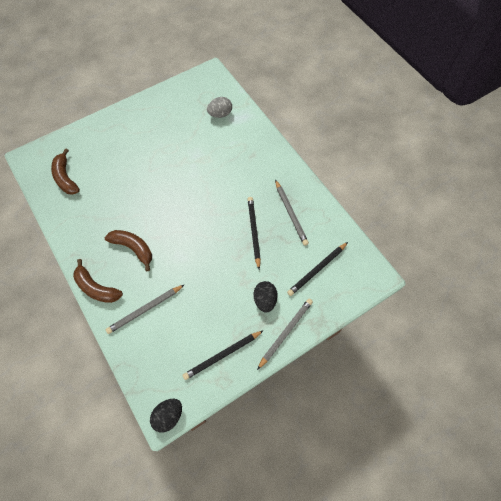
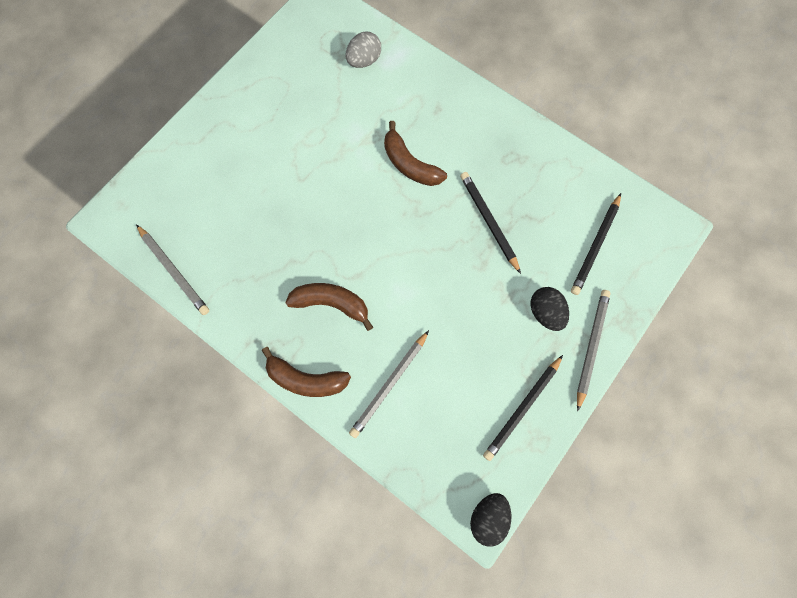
camera: 20 degrees left, 10 degrees up
(66, 178) = (180, 232): brown banana -> brown banana (410, 164)
(290, 213) = (527, 178): grey pencil -> grey pencil (174, 271)

